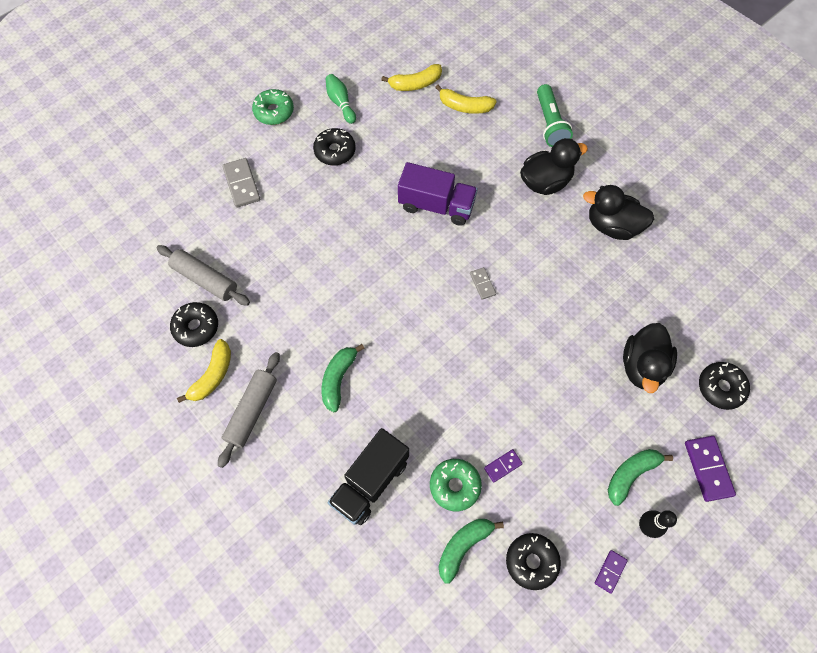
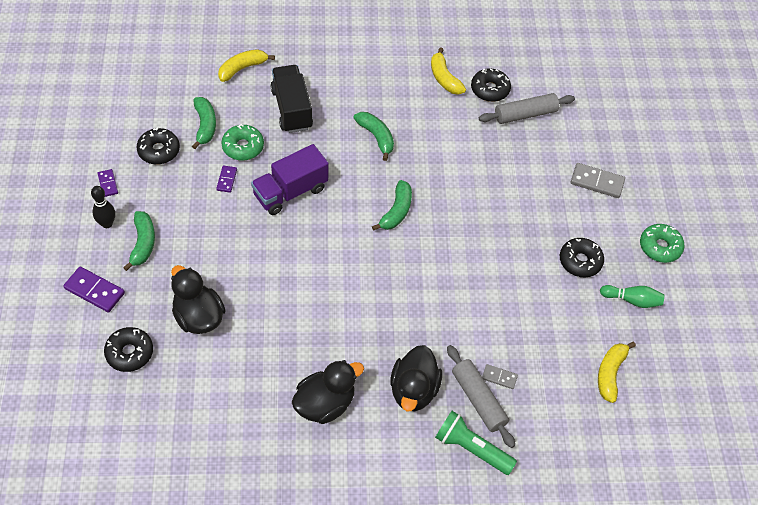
camera: 125 degrees right, 10 degrees down
(252, 411) = (399, 83): grey rolling pin -> grey rolling pin (478, 400)
(405, 303) = (396, 211): none -> green banana
(436, 205) = (463, 292): purple truck -> purple truck (290, 192)
(464, 106) = (550, 393): yellow banana -> yellow banana (242, 68)
(482, 284) = (364, 269): grey domino -> grey domino (499, 377)

